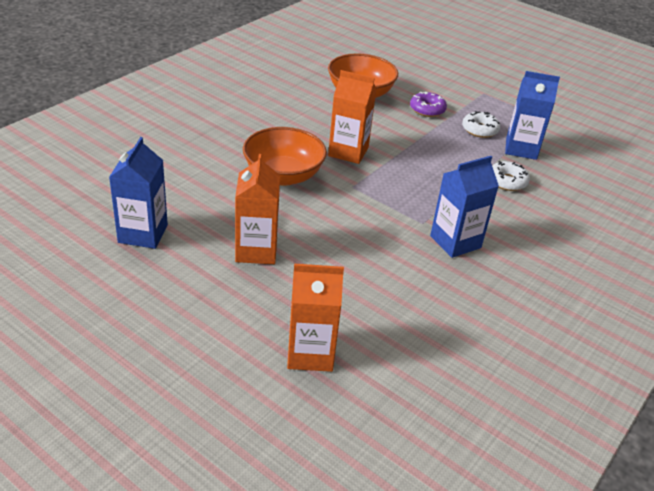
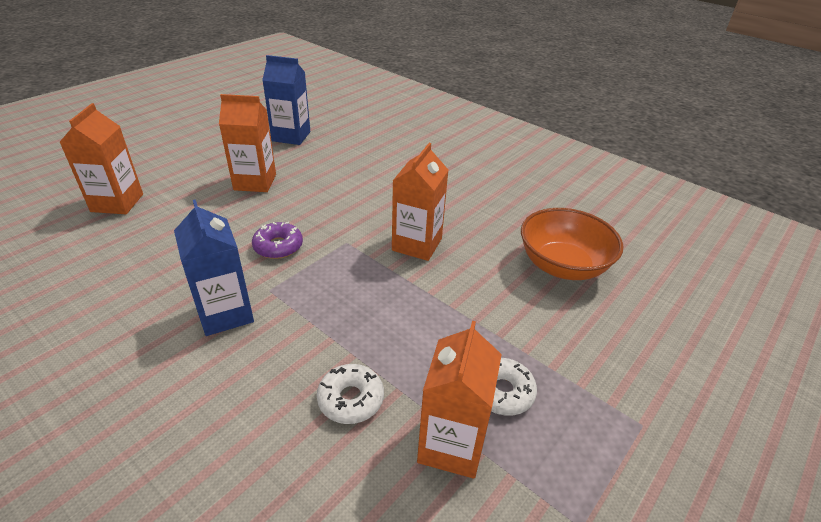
camera: 95 degrees right, 0 degrees up
(283, 175) = (367, 199): orange bowl -> none
(427, 109) = (546, 332): purple donut -> purple donut (278, 246)
(521, 148) = (451, 445): blue carton -> orange carton

